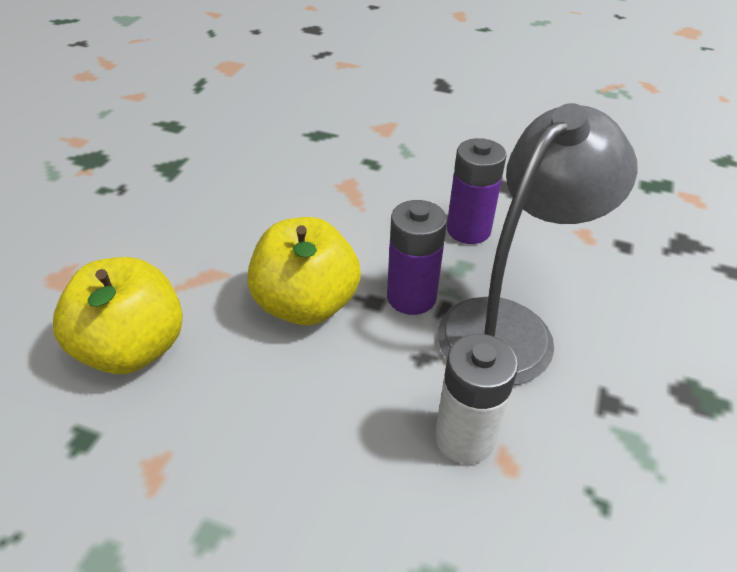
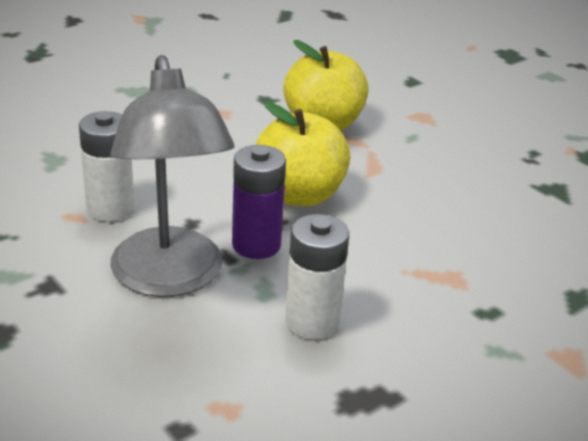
camera: 120 degrees right, 10 degrees down
(468, 230) = (312, 322): purple battery -> white battery

